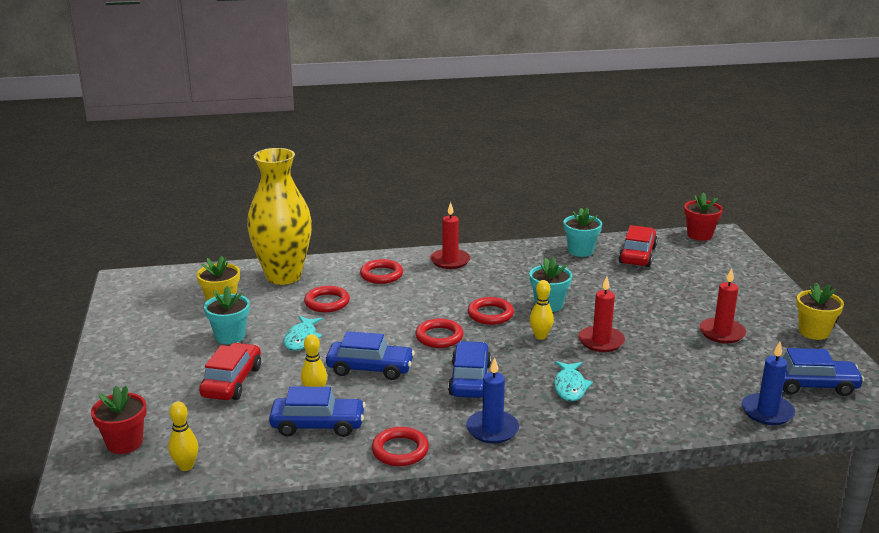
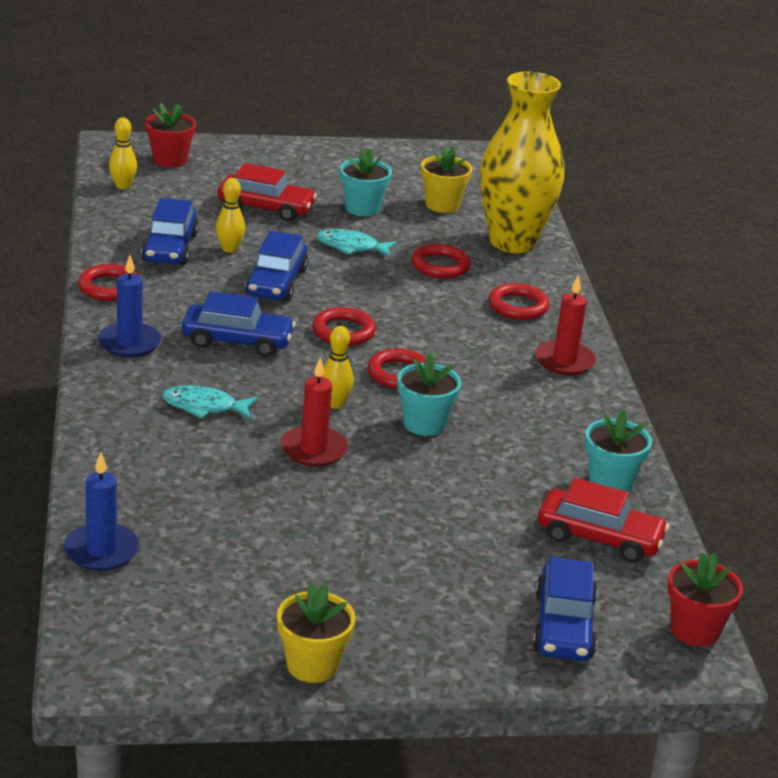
camera: 90 degrees right, 5 degrees up
(722, 333) = (322, 564): red candle -> none
(812, 385) = (155, 613): blue car -> blue car (563, 626)

